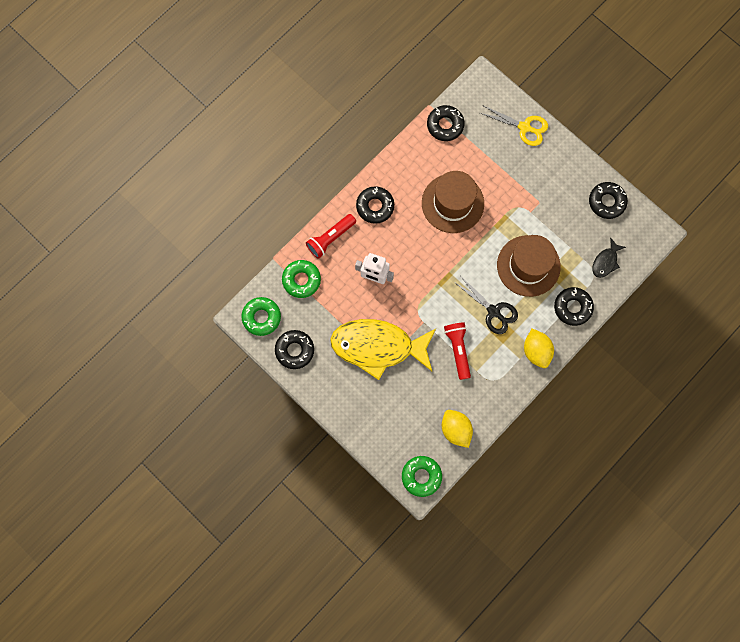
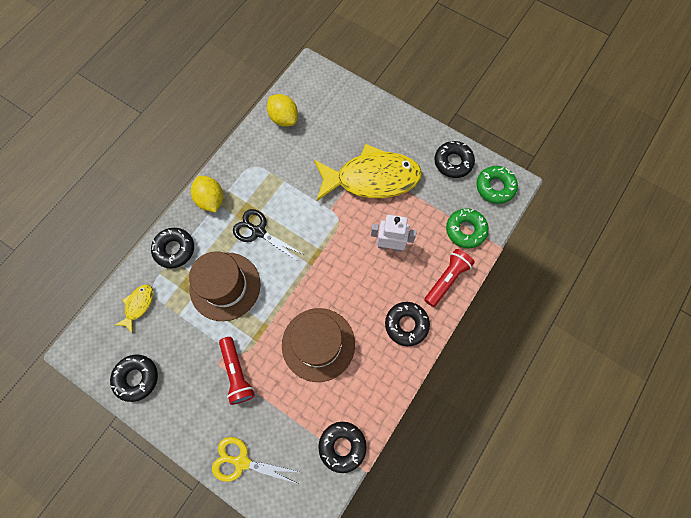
camera: 170 degrees right, 5 degrees down
(421, 476) = (310, 77): green donut -> none
(458, 350) = (291, 188): red flashlight -> red flashlight (237, 373)
(605, 261) = (138, 305): black fish -> yellow fish

